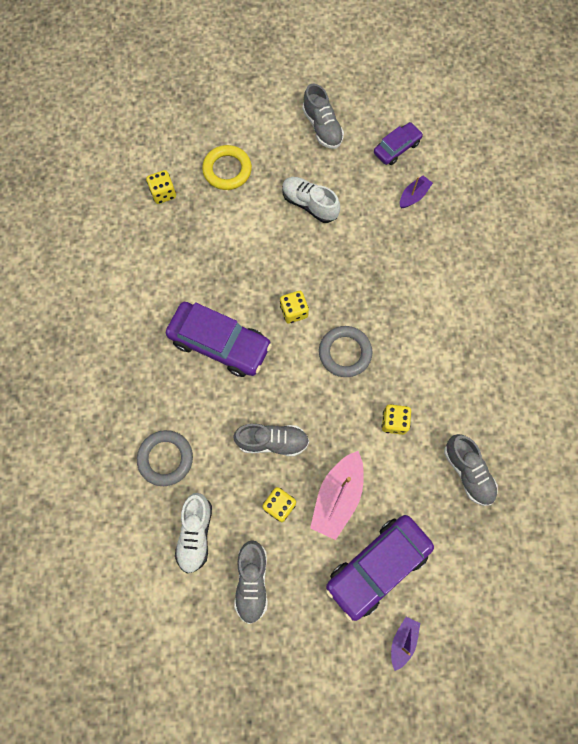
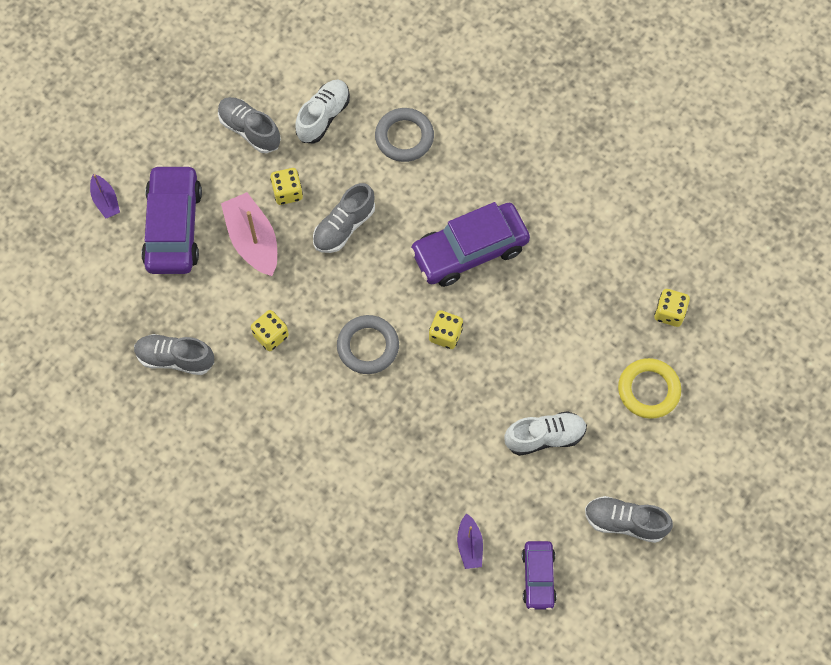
camera: 130 degrees right, 5 degrees down
(195, 534) = (323, 117): white shoe -> white shoe turned 75 degrees clockwise

